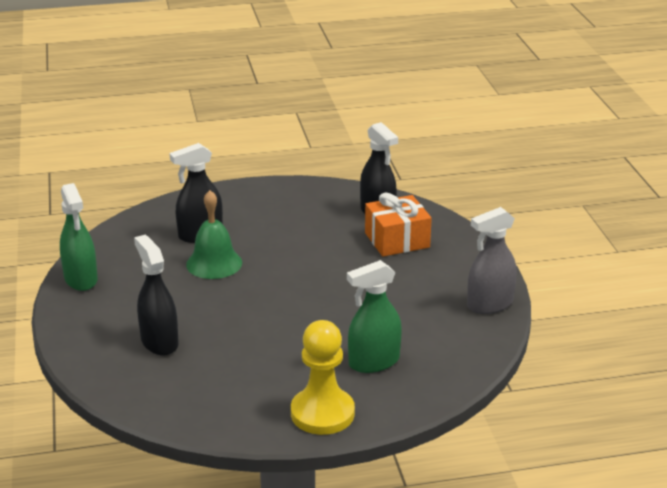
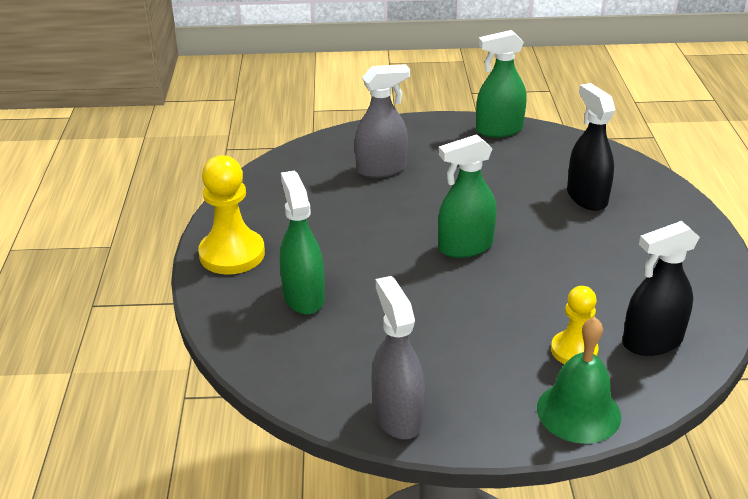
camera: 100 degrees right, 5 degrees up
(159, 342) = (381, 169): black spray bottle -> grey spray bottle
(214, 263) = (523, 204): green bell -> green bell (578, 412)
(283, 288) = (465, 247): none -> green spray bottle
(397, 240) = (574, 350): orange gift -> yellow pawn

